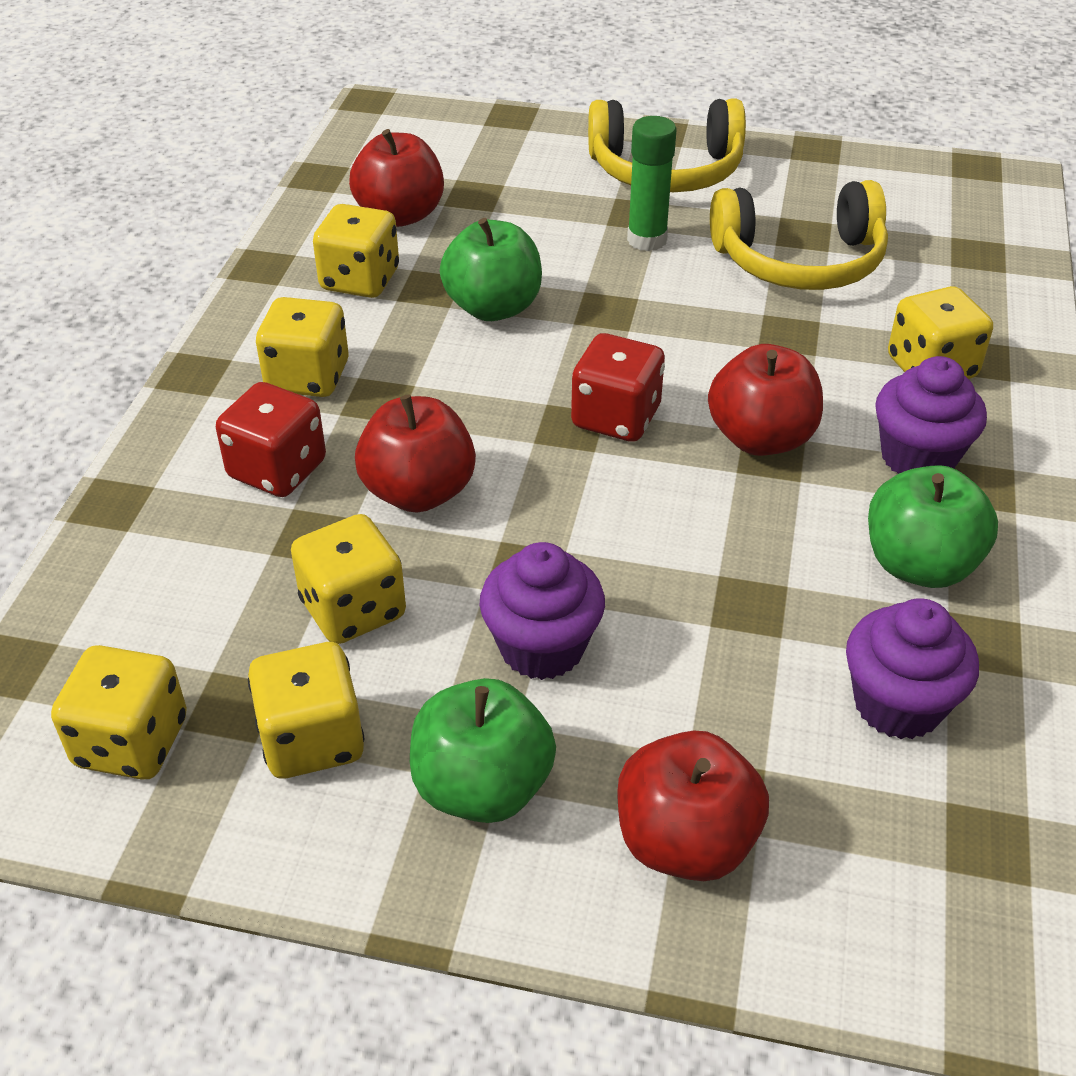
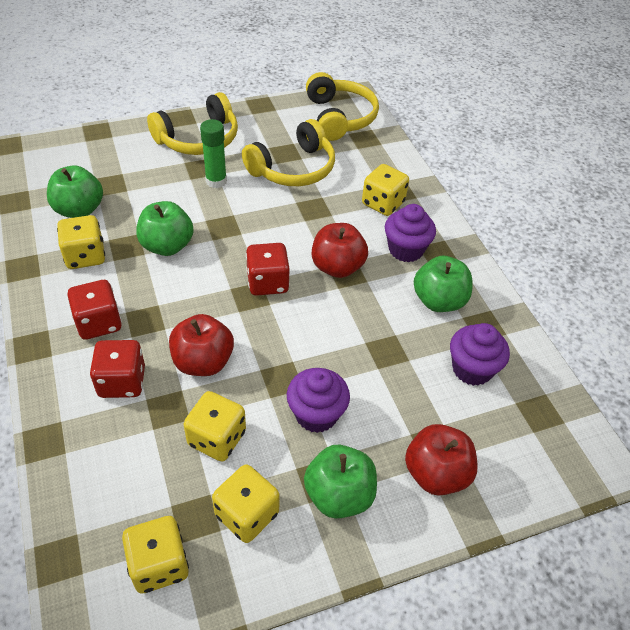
camera: 35 degrees left, 5 degrees up
(308, 377) = (99, 323): yellow dice -> red dice
(400, 215) = (79, 210): red apple -> green apple
(953, 207) = (339, 117): none -> yellow headphones

